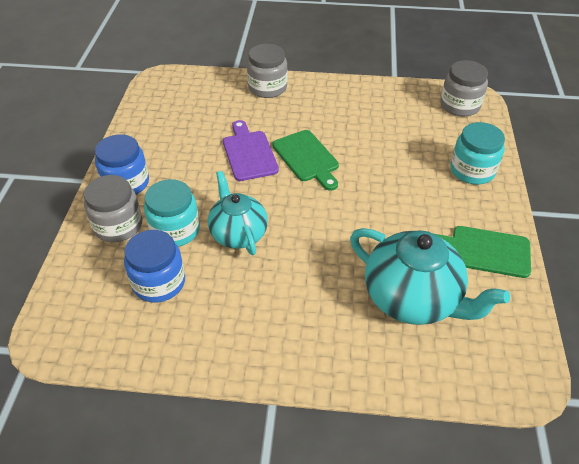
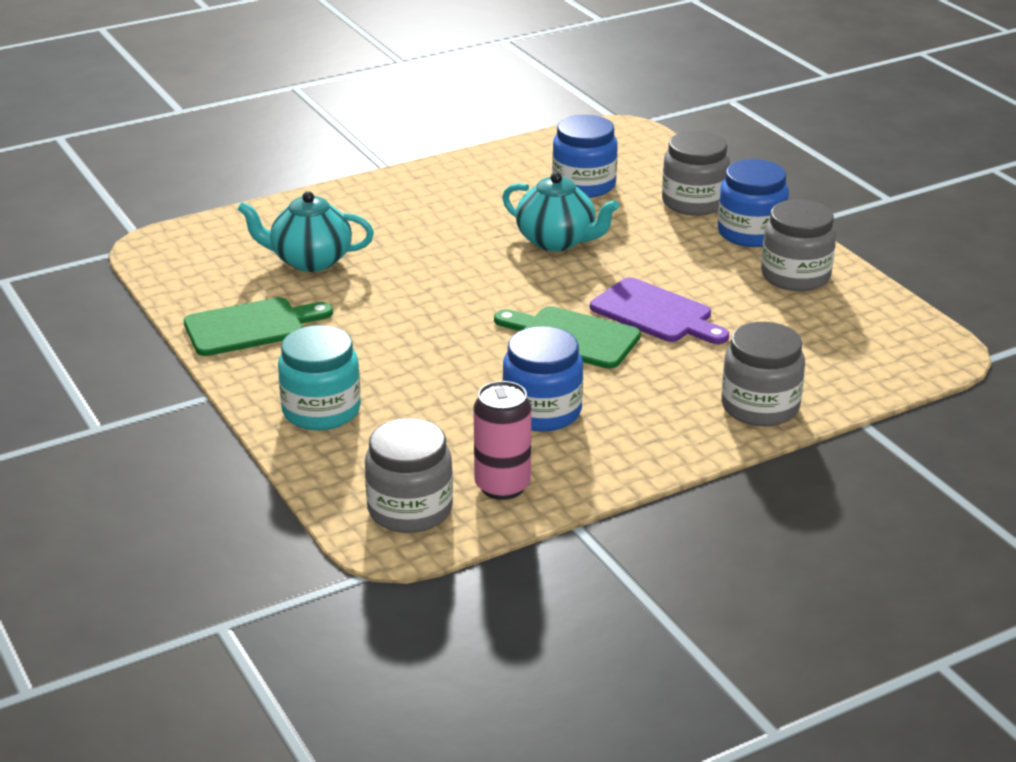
camera: 145 degrees right, 15 degrees down
(151, 143) = (795, 276): none -> grey jar
(175, 230) = (629, 220): turquoise jar -> none
(363, 124) = (542, 412): none -> blue jar
(412, 99) = (502, 486): none -> pink can
(413, 299) = (310, 260): turquoise teapot -> turquoise teapot, size x0.66

